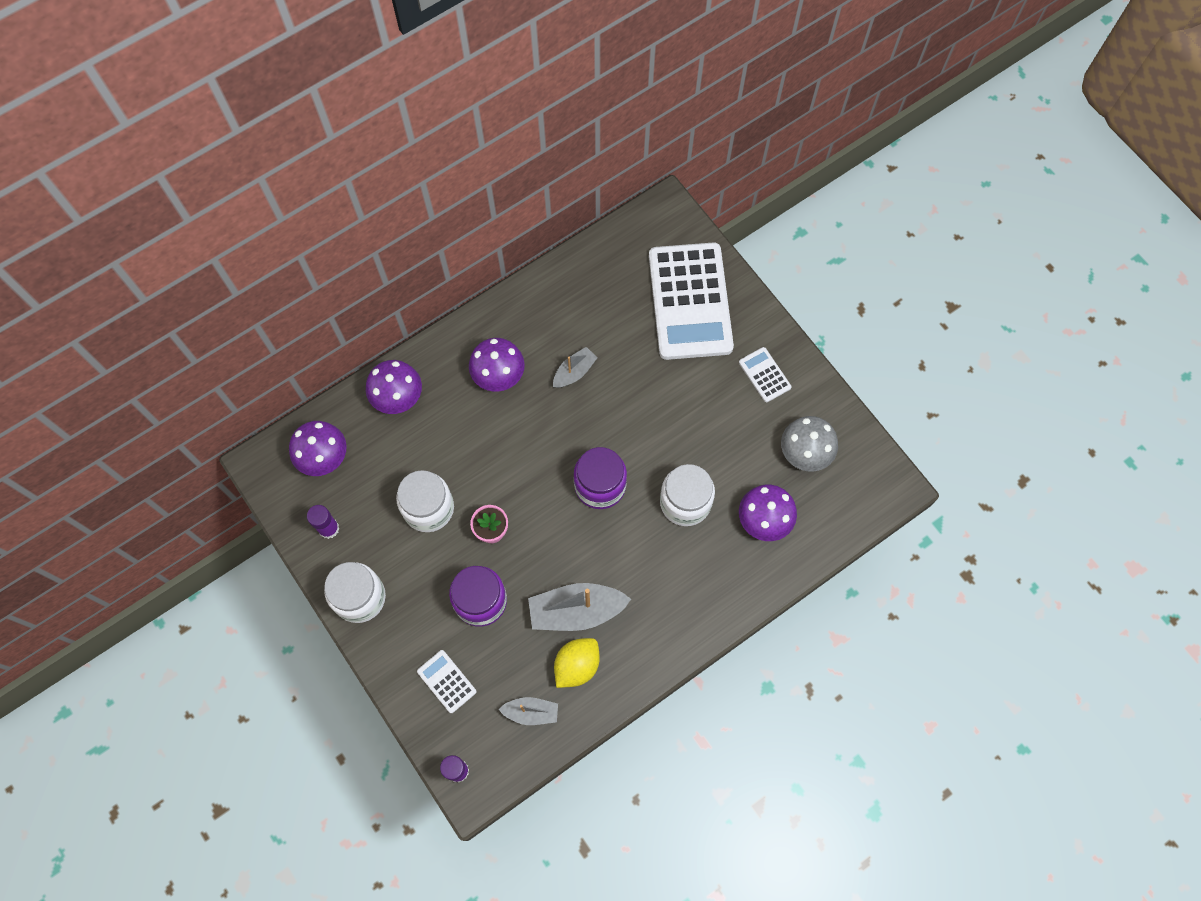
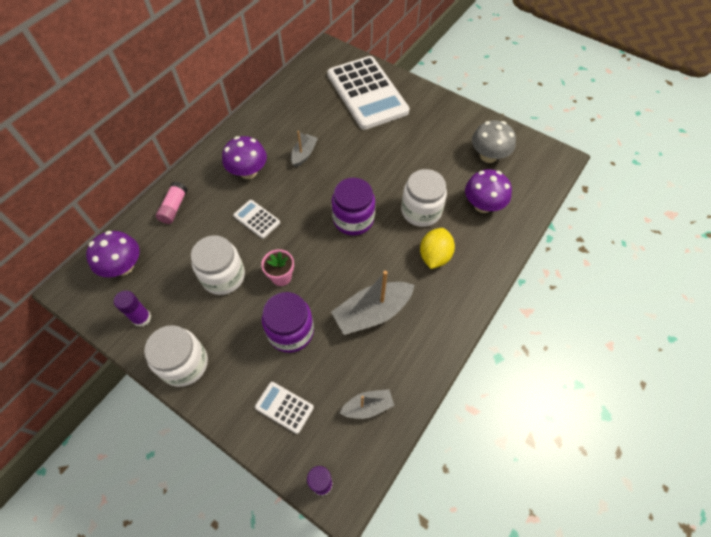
camera: 20 degrees left, 10 degrees down
(398, 397) = (174, 207): purple mushroom -> pink glue stick
(577, 665) = (390, 354): yellow lemon -> yellow lemon (434, 256)
(764, 375) = (437, 119): white calculator -> white calculator (256, 219)

